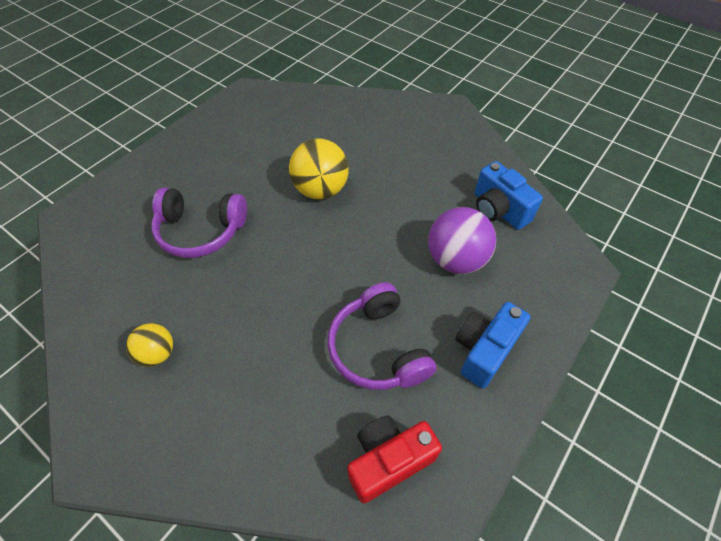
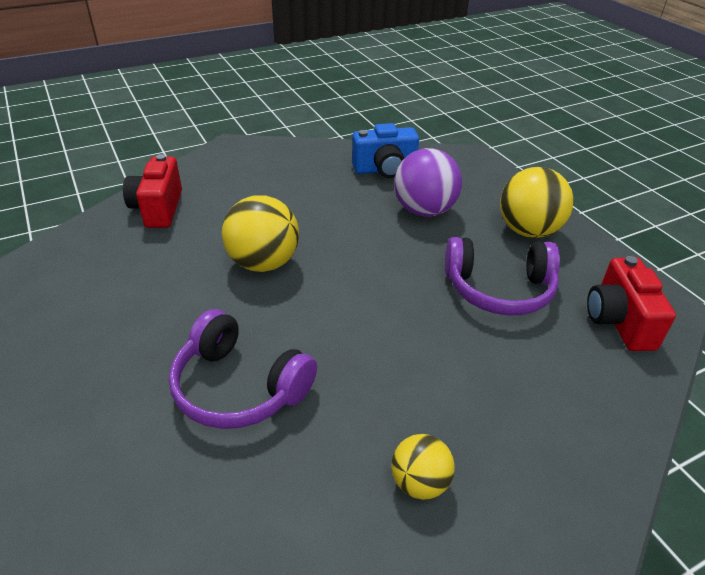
camera: 65 degrees left, 15 degrees down
(201, 230) = (239, 387): purple headphones -> purple headphones turned 90 degrees clockwise
(344, 112) = (158, 209): none -> red camera
(484, 350) = (528, 231): blue camera -> yellow ball

